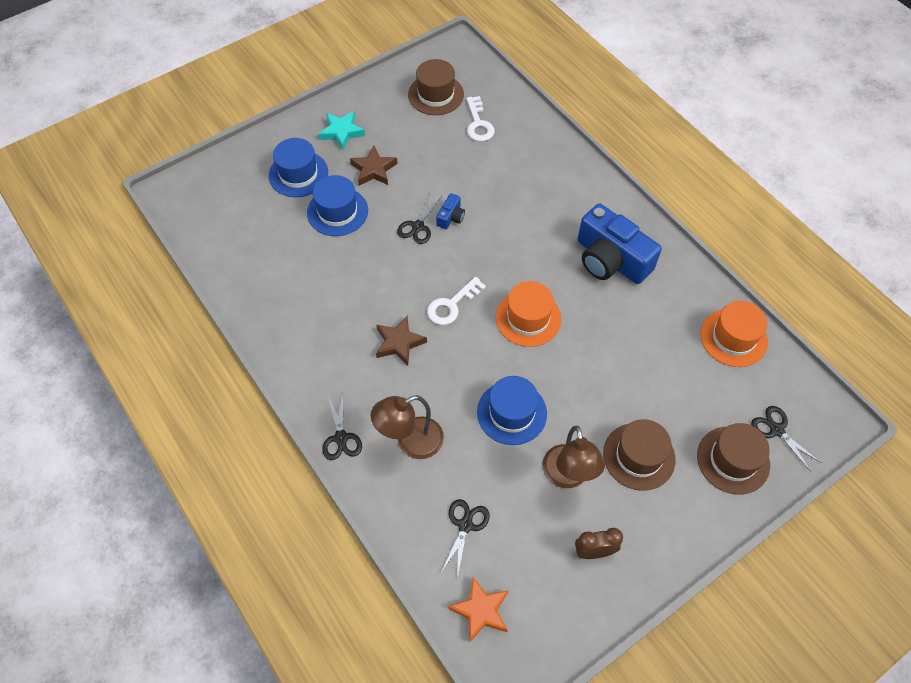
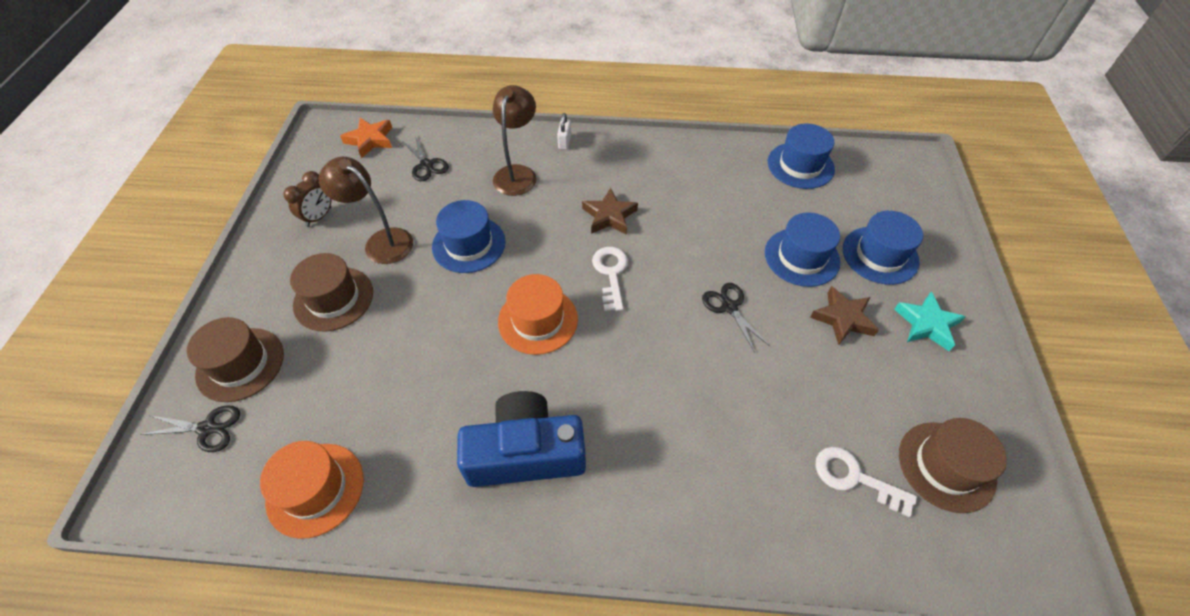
camera: 130 degrees right, 5 degrees down
(234, 256) = (800, 165): none -> blue hat
(341, 438) = (564, 142): black scissors -> white padlock
(451, 217) = (718, 342): blue camera -> none

